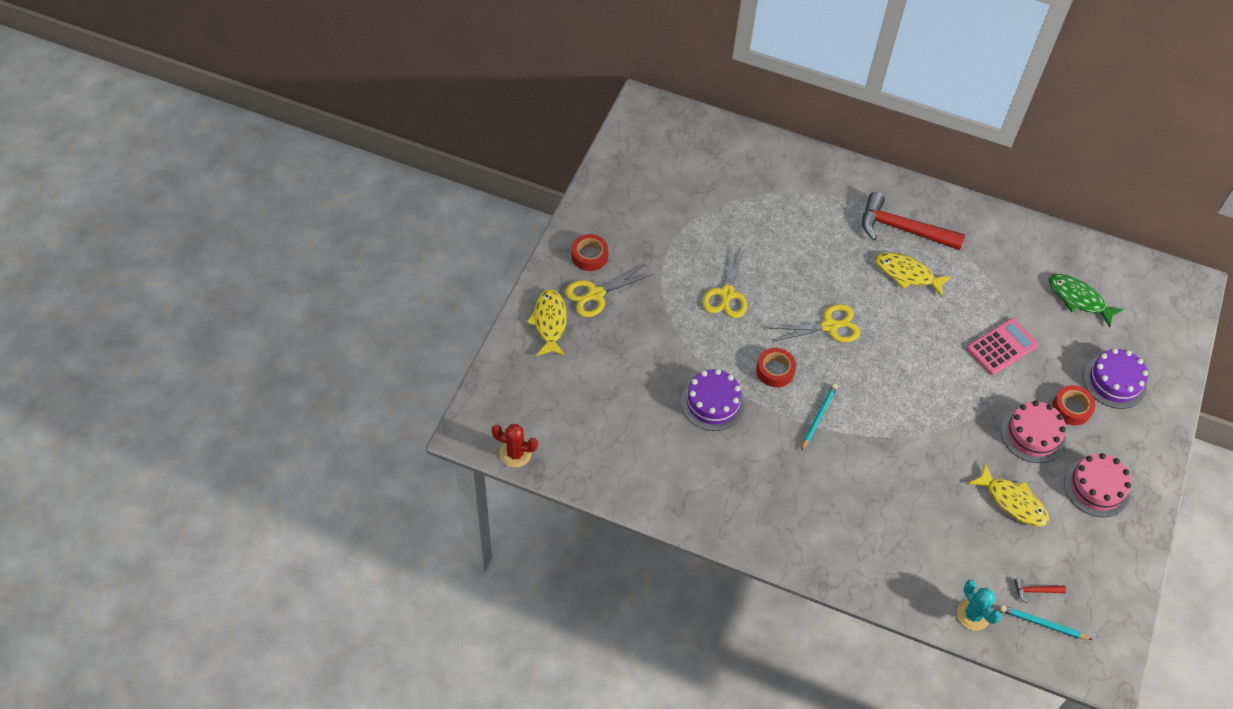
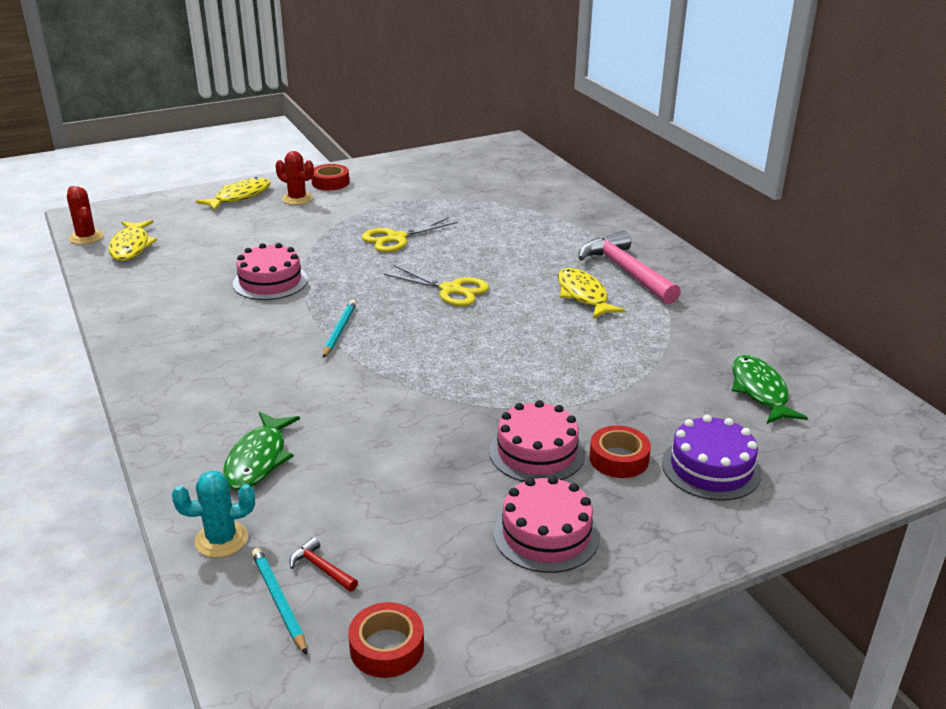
camera: 45 degrees right, 25 degrees down
(595, 294) = (297, 199): yellow scissors -> red cactus
(712, 403) = (270, 281): purple cake -> pink cake
(775, 370) = (355, 290): red tape -> red tape (387, 647)
(818, 417) = (339, 331): turquoise pencil -> turquoise pencil turned 60 degrees counterclockwise
(903, 229) = (626, 271): red hammer -> pink hammer
(917, 552) = (258, 459): none -> green fish
(973, 615) = (221, 540): turquoise cactus -> turquoise cactus turned 60 degrees clockwise
(1002, 347) = (607, 379): pink calculator -> none
(1012, 501) = (424, 485): yellow fish -> yellow fish (131, 247)

